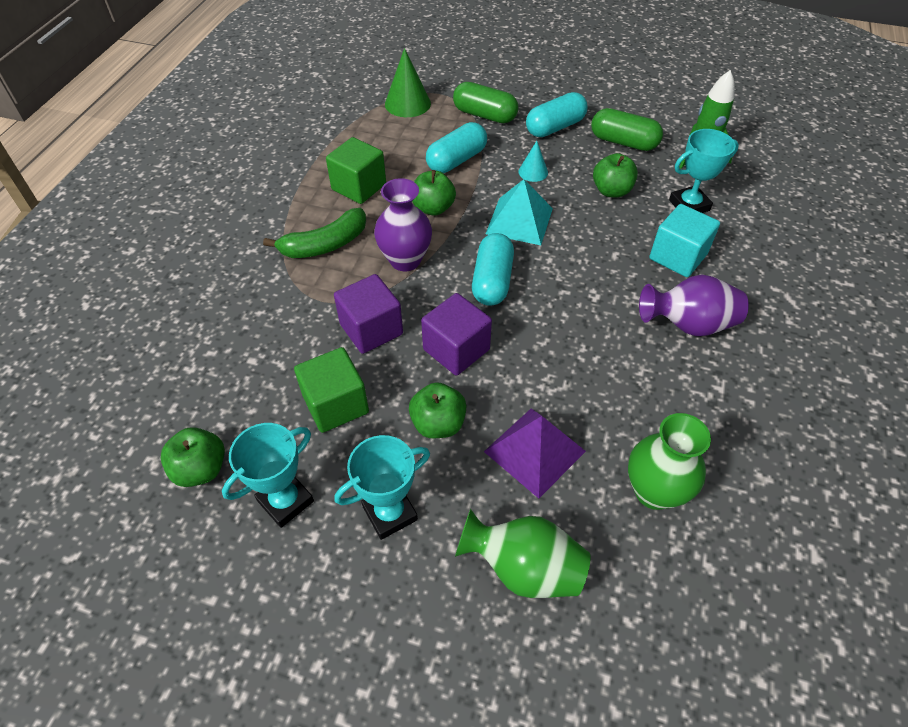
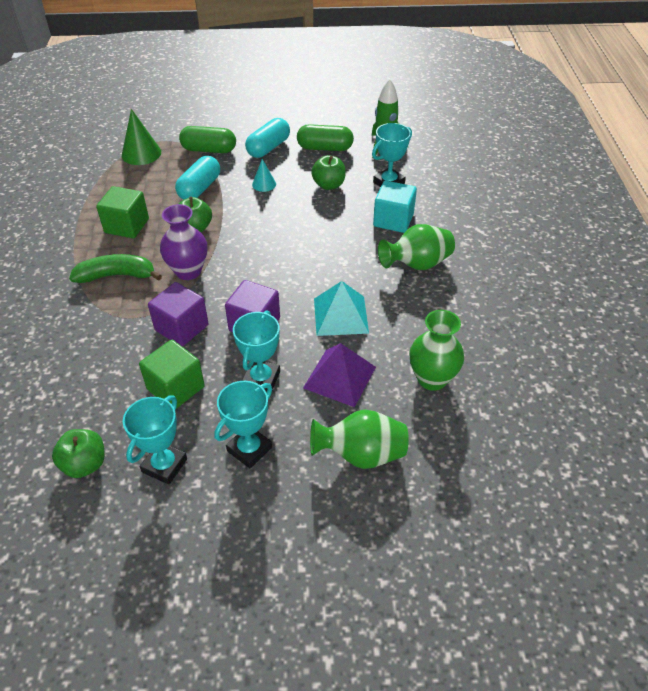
camera: 20 degrees left, 5 degrees down
(325, 245) = (117, 275): green banana -> green banana turned 135 degrees counterclockwise
(438, 424) = (261, 379): green apple -> turquoise trophy
(492, 281) = (263, 270): turquoise capsule -> none
(519, 220) = (267, 222): turquoise pyramid -> turquoise pyramid (340, 315)
(688, 325) = (417, 264): purple vase -> green vase

